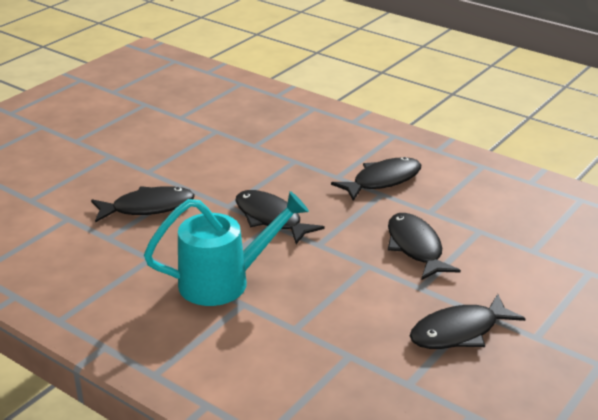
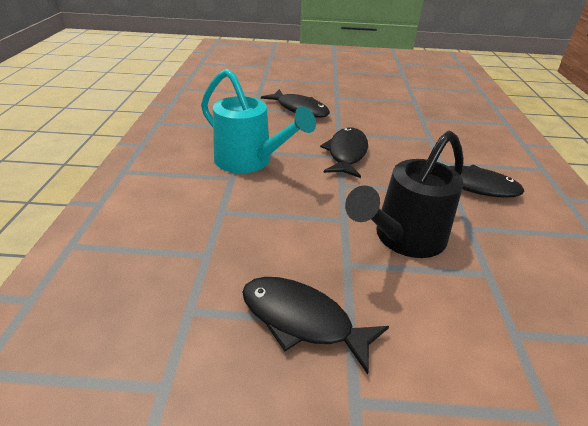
camera: 55 degrees right, 5 degrees up
(415, 247) = (403, 238): black fish -> black watering can

